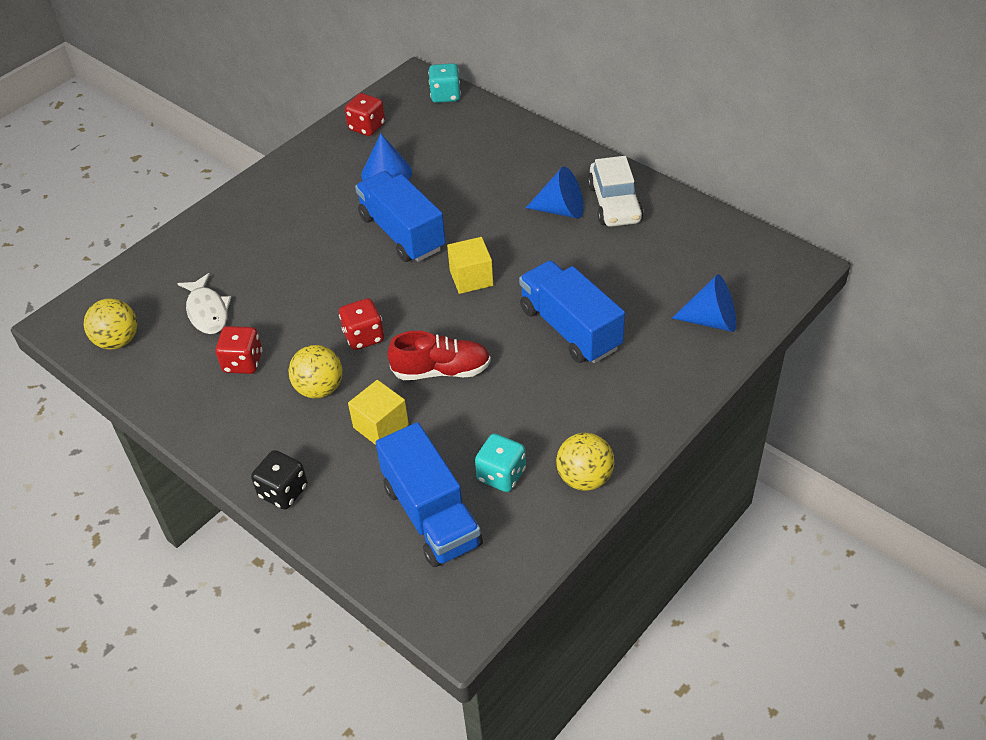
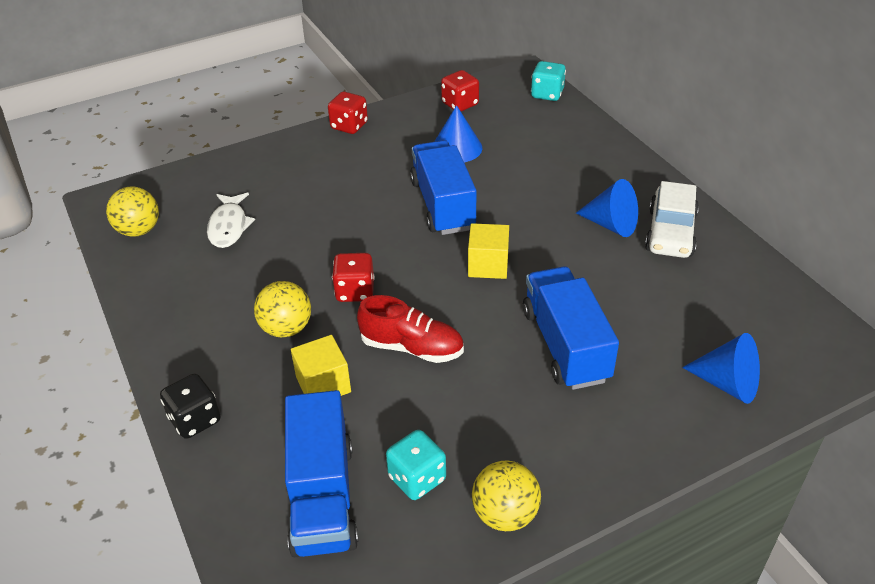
camera: 20 degrees right, 5 degrees down
(243, 362) = (232, 282): red dice -> red dice (349, 126)

